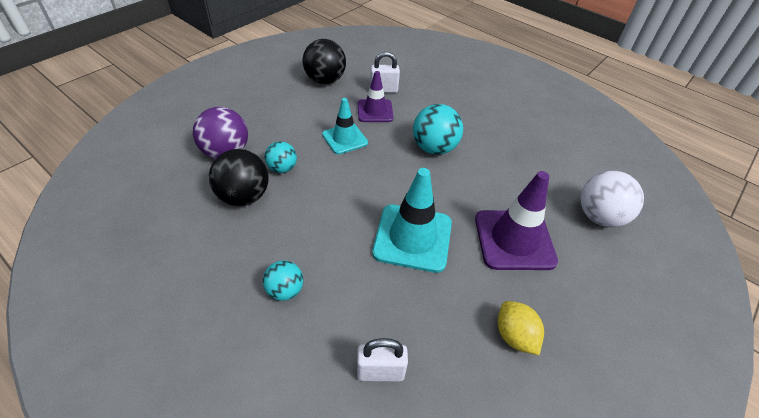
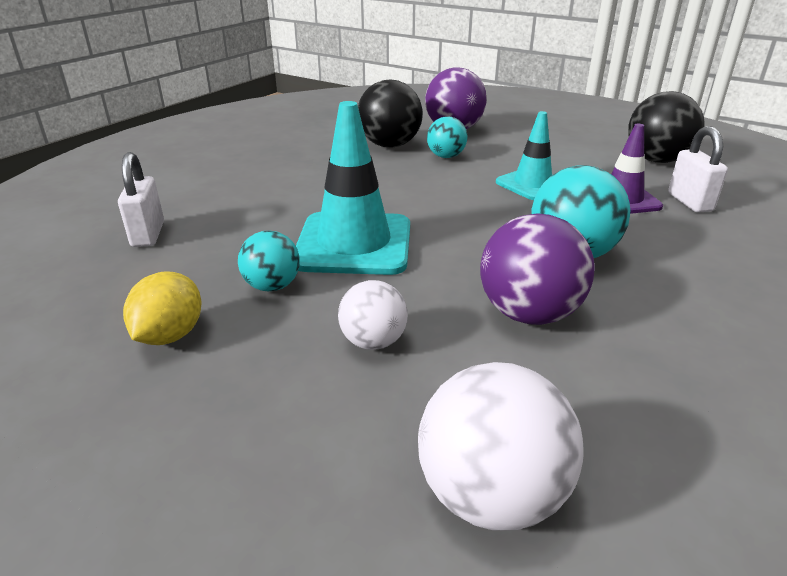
camera: 85 degrees right, 15 degrees down
(285, 290) = (262, 178): turquoise ball -> turquoise ball (272, 286)
(488, 178) = (529, 314): none -> purple ball
(514, 240) = (373, 342): purple traffic cone -> white ball
(514, 336) = (170, 335): yellow lemon -> yellow lemon turned 45 degrees counterclockwise

